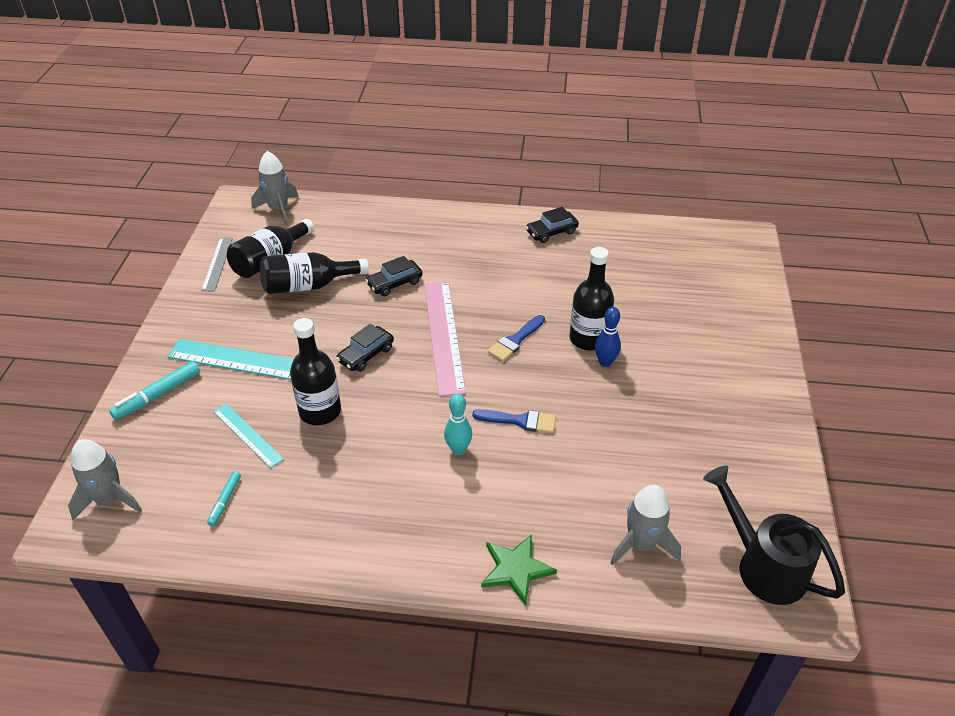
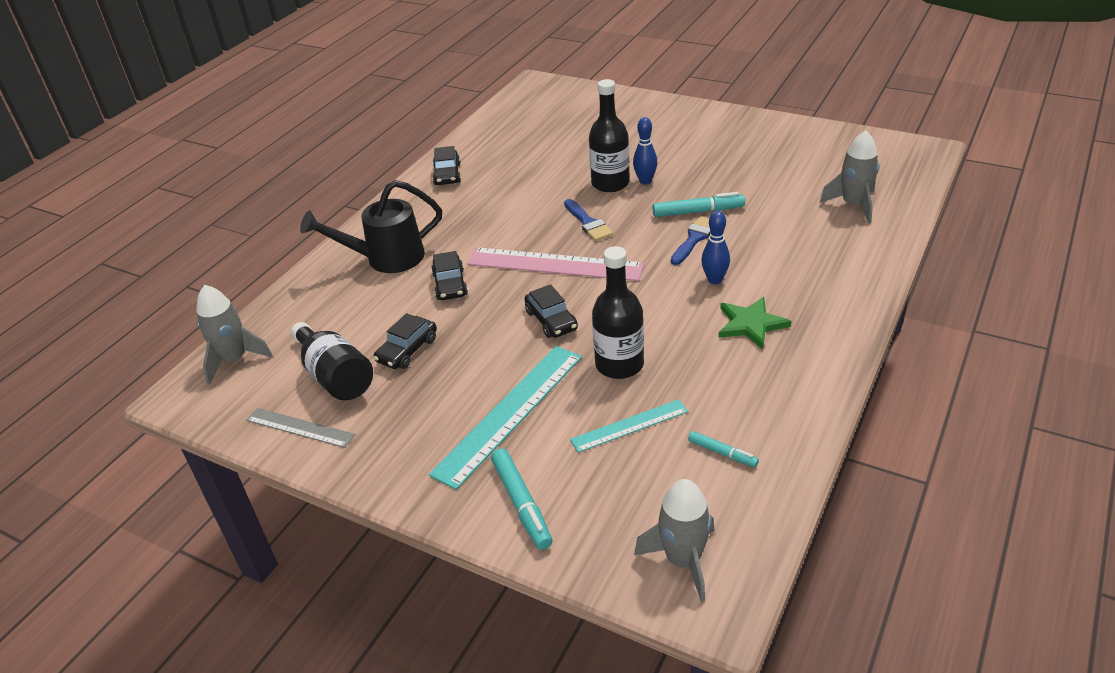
camera: 65 degrees left, 5 degrees down
(308, 286) = (407, 350): black bottle -> black car
(458, 449) = (714, 280): turquoise bowling pin -> blue bowling pin
(516, 569) = (864, 271): green star -> green star (751, 324)
(568, 413) = (697, 212): none -> turquoise marker
(763, 566) = (887, 158): black watering can -> black watering can (387, 258)

